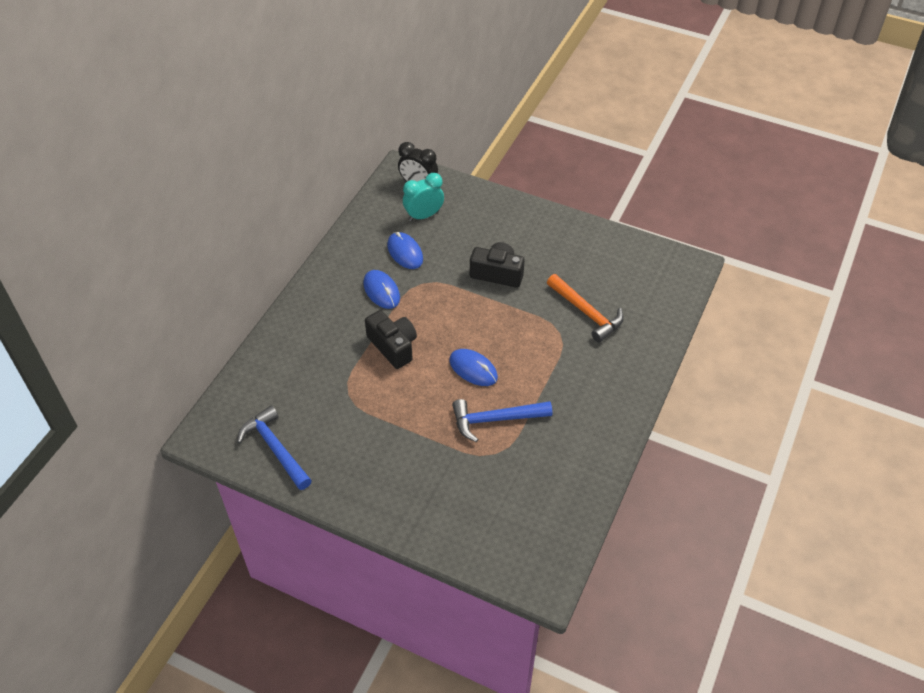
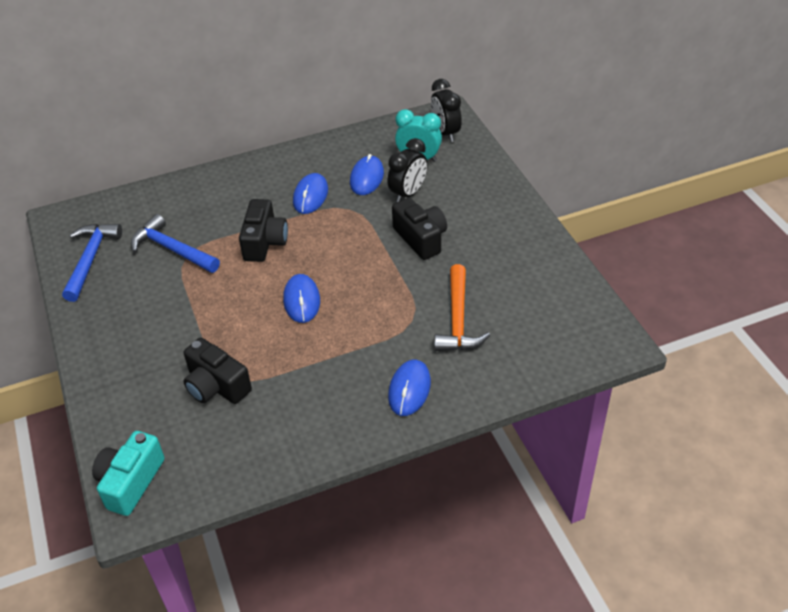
camera: 45 degrees right, 5 degrees down
(449, 246) = (408, 193): none -> black clock
(492, 466) = (216, 386): none -> black camera
(495, 419) = (266, 352): blue hammer -> blue hammer (172, 249)
(520, 567) = (130, 482): none -> turquoise camera
(612, 378) = (409, 389): none -> blue mouse

